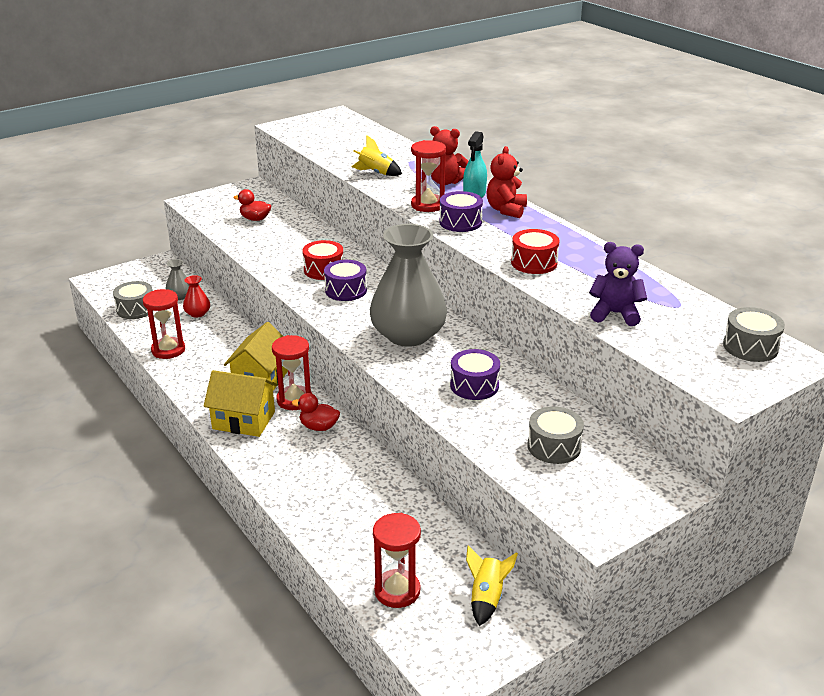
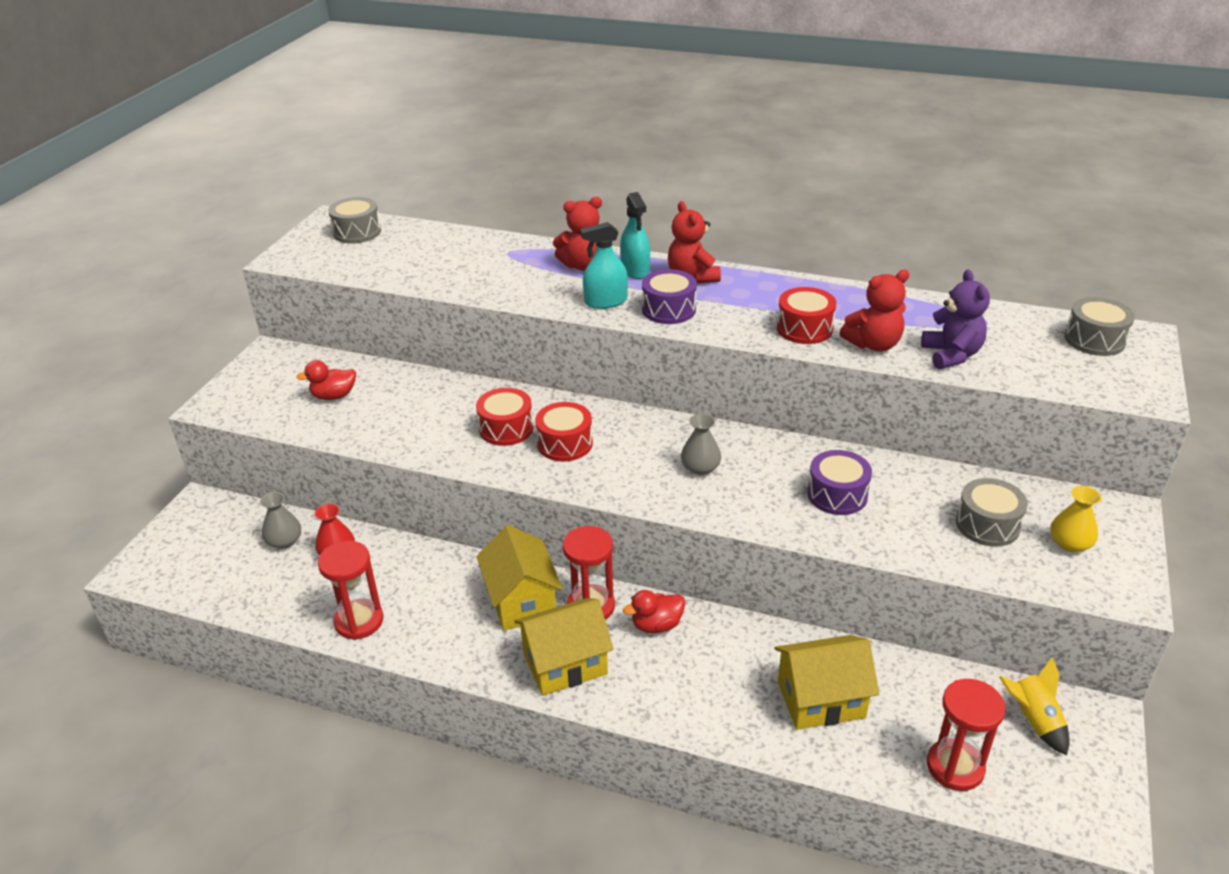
camera: 35 degrees left, 5 degrees up
(136, 309) = (244, 587): grey drum -> grey drum (357, 232)
(346, 290) = (565, 443): purple drum -> red drum
(363, 512) = (821, 699): none -> yellow house
(376, 173) = (491, 282): yellow rocket -> none
(408, 335) = (700, 467): grey vase -> grey vase, size x0.41
(428, 205) = (605, 301): red hourglass -> turquoise spray bottle
(567, 288) = (873, 344): none -> red teddy bear
(599, 484) = (1070, 543): none -> yellow vase
(615, 314) = (951, 355): purple teddy bear -> purple teddy bear turned 105 degrees clockwise

